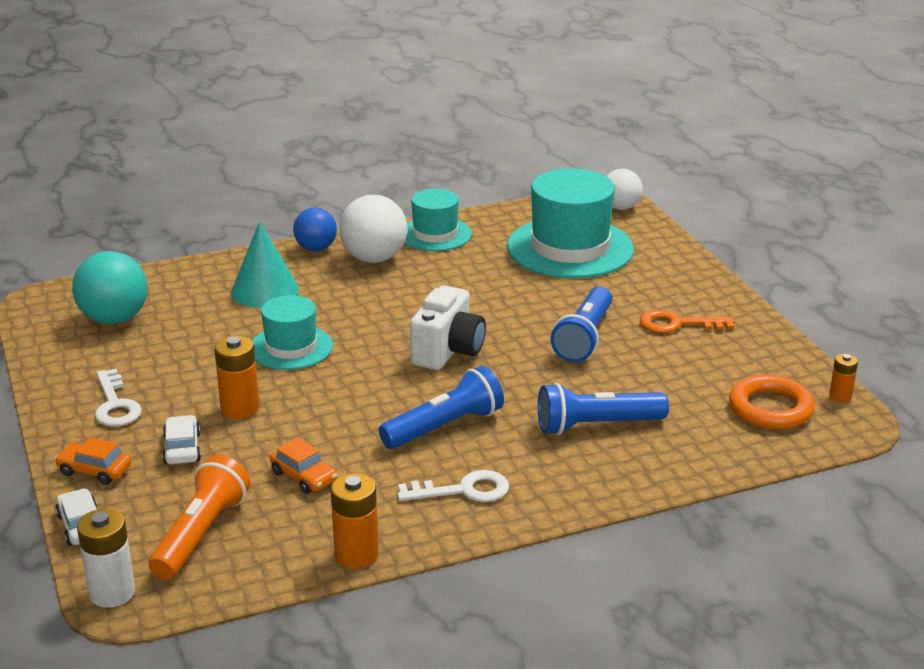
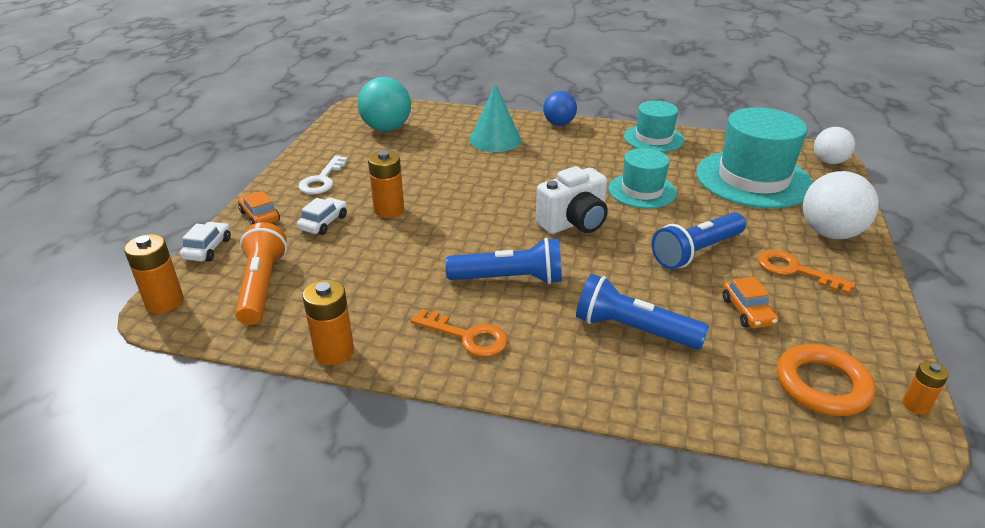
camera: 35 degrees right, 5 degrees up
(112, 593) = (164, 302): white battery -> orange battery
(201, 534) = (262, 286): orange flashlight -> orange flashlight turned 60 degrees counterclockwise
(291, 347) = (468, 181): turquoise hat -> turquoise hat (642, 191)
(304, 476) = (371, 274): orange car -> orange car (747, 311)
(374, 258) = (591, 142): white ball -> white ball (830, 233)
(464, 490) = (468, 336): white key -> orange key

